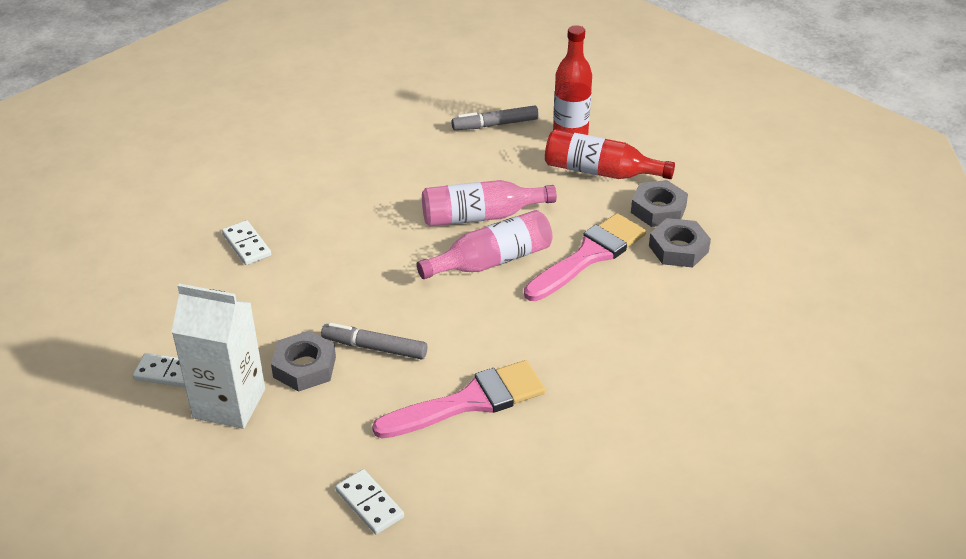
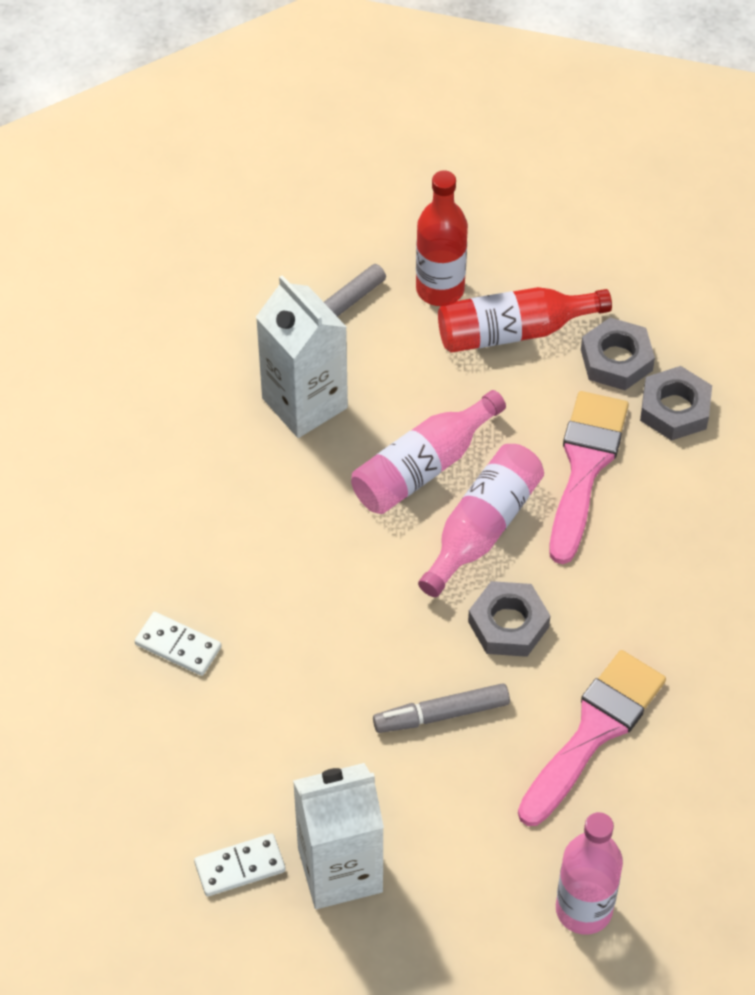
camera: 30 degrees left, 15 degrees up
(304, 367) = (384, 780): grey nut -> grey nut (508, 624)
(369, 504) = (583, 909): white domino -> pink bottle
(435, 159) = (304, 403): none -> white carton

